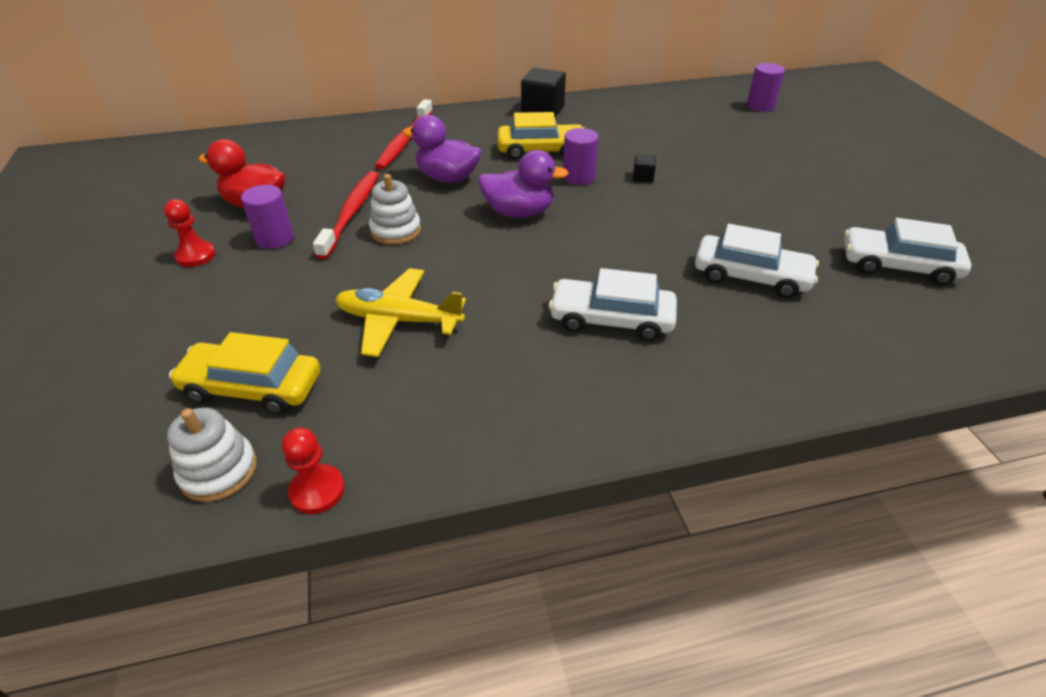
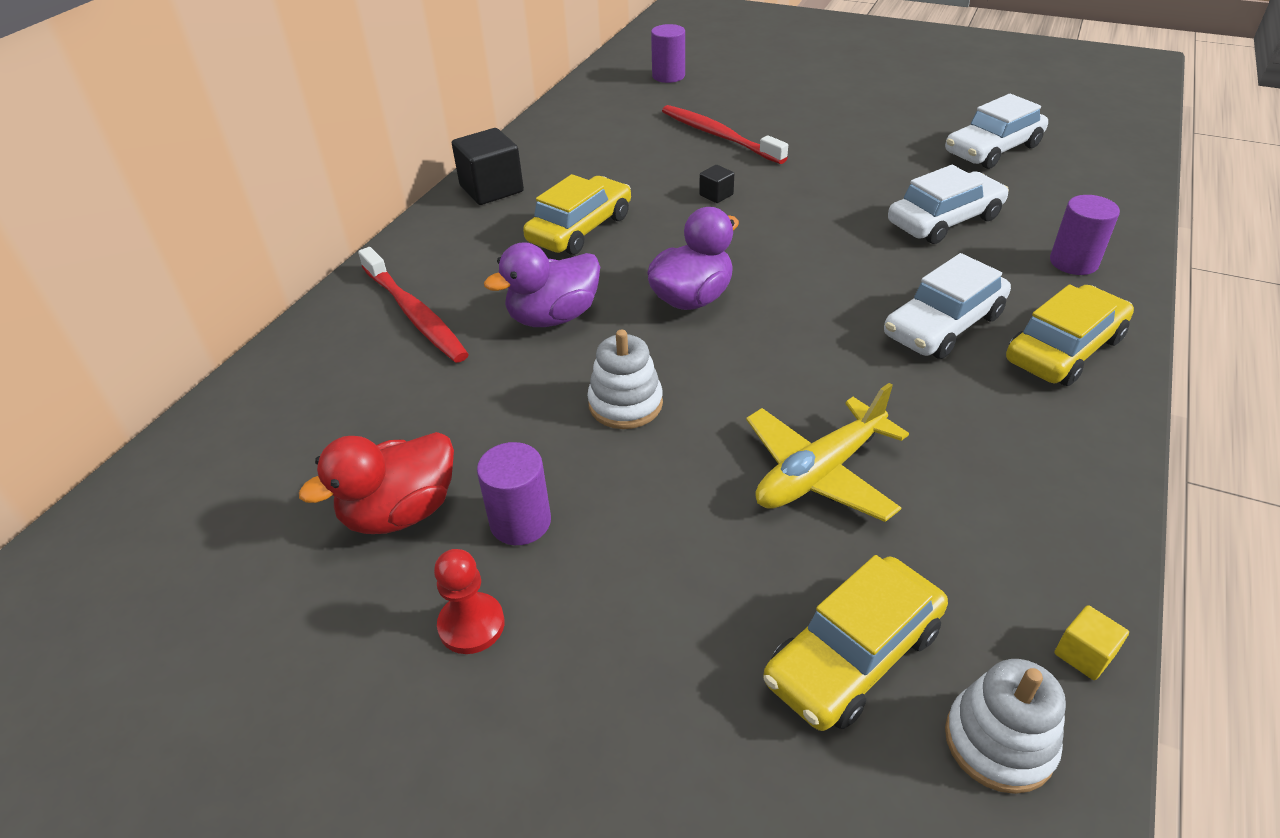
camera: 50 degrees left, 0 degrees up
(317, 490) = (1084, 654): red pawn -> yellow cube
(351, 213) = (539, 426): red toothbrush -> red toothbrush (718, 136)
(578, 177) = (667, 230): purple cylinder -> purple cylinder (1073, 262)
(651, 388) = (1064, 349): none -> yellow car

